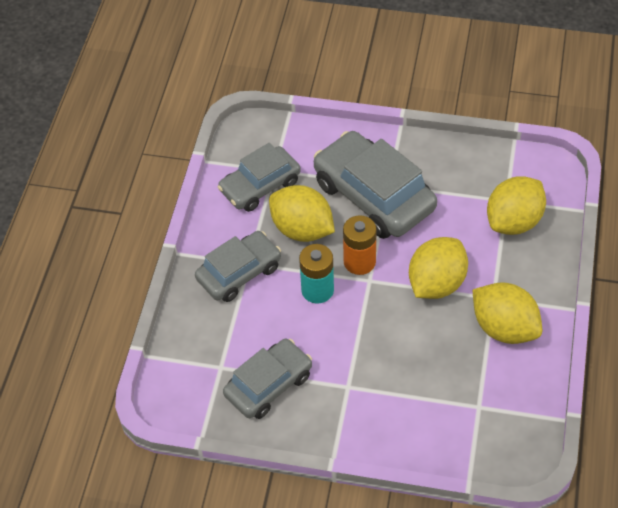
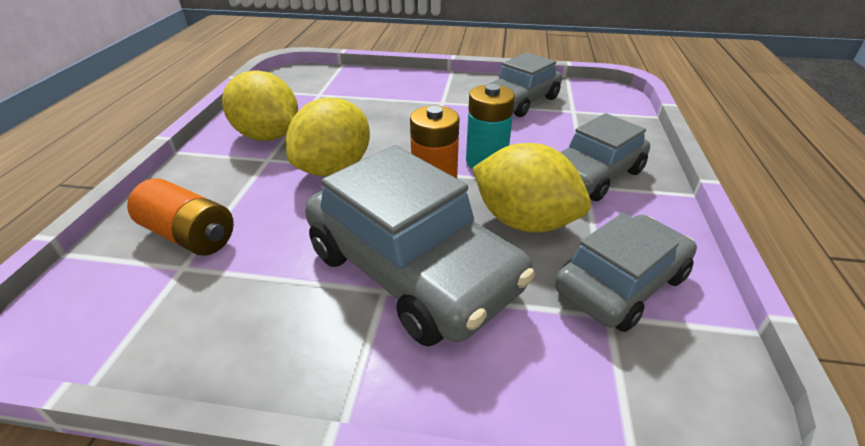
camera: 175 degrees right, 15 degrees down
(514, 222) = (190, 235): yellow lemon -> orange battery

